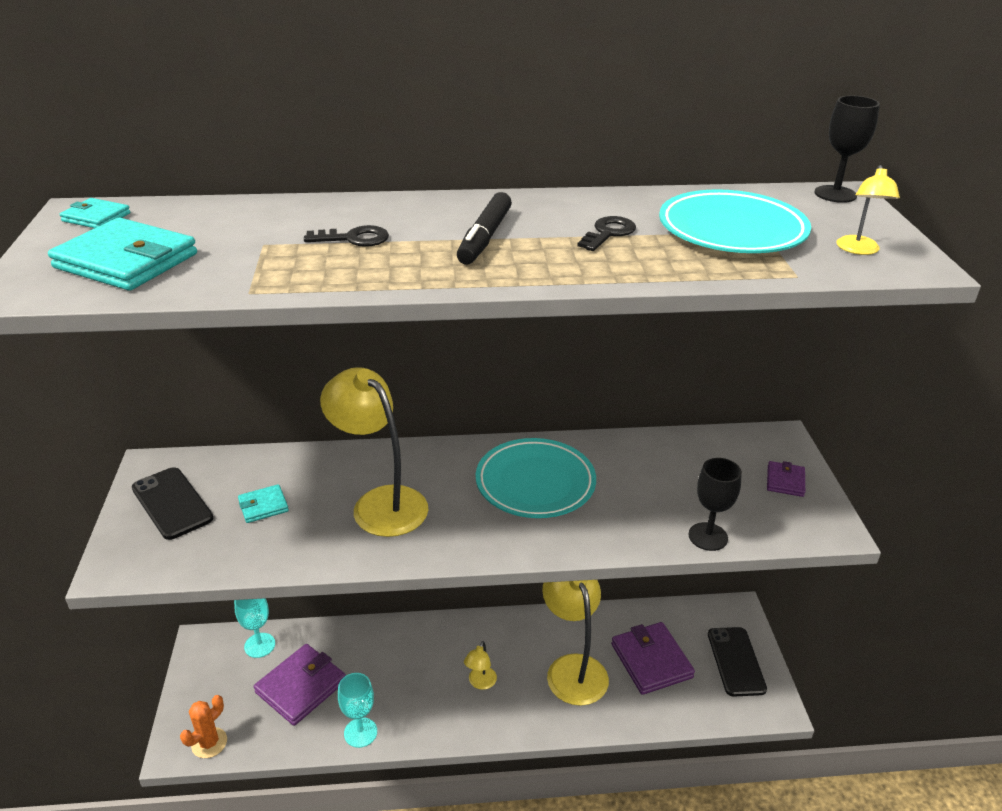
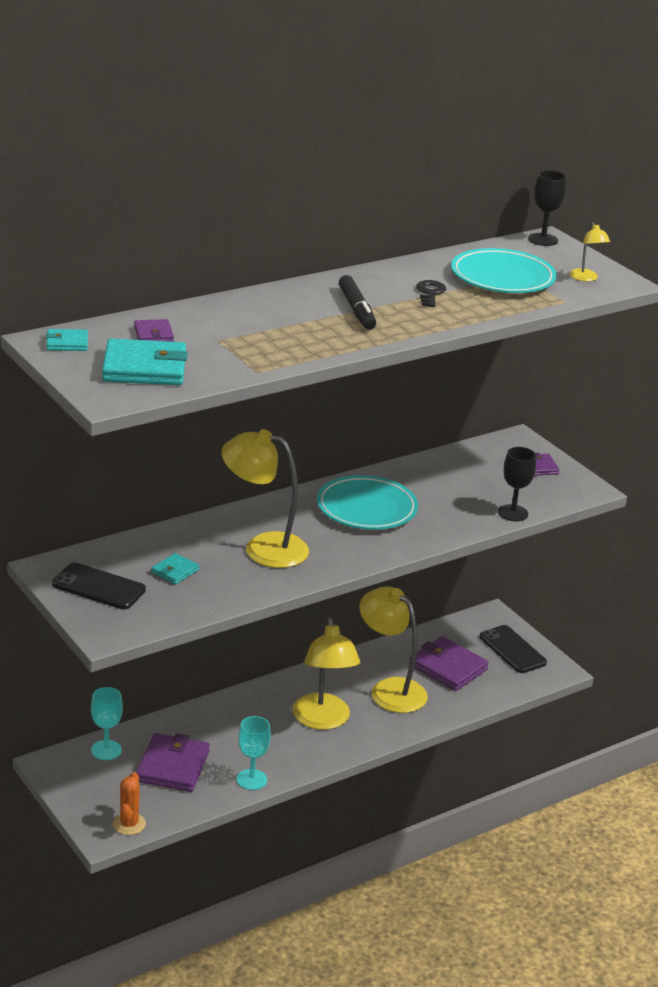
camera: 30 degrees left, 5 degrees down
(202, 224) = (153, 334): none -> purple wallet
(354, 239) = (273, 326): black key -> none
(480, 683) = (323, 720): yellow lamp -> yellow lamp, size x2.19

